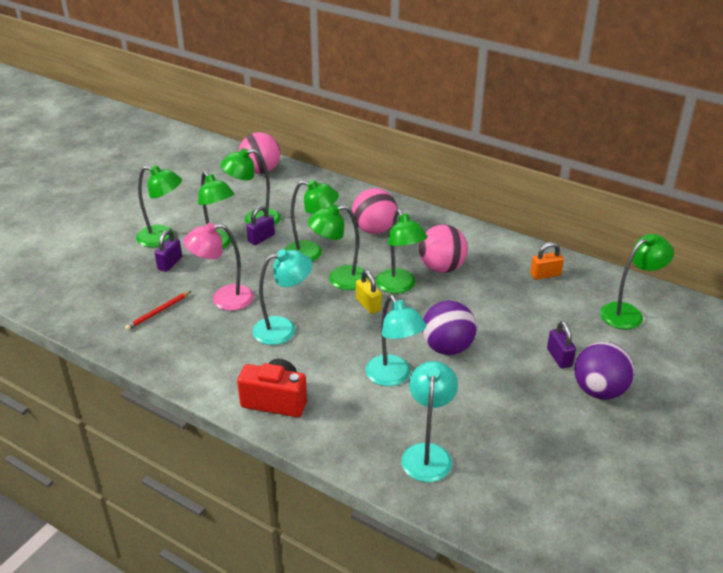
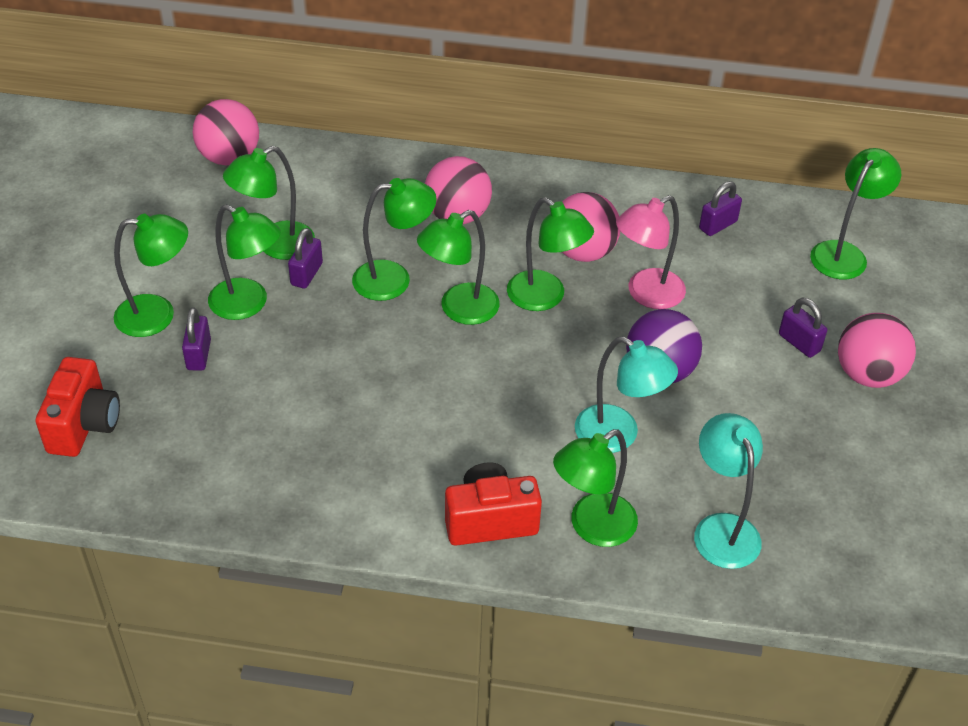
camera: 25 degrees left, 10 degrees up
(82, 281) = (84, 425): none -> red camera
(158, 312) = (236, 439): red pencil -> none
(223, 299) = (317, 389): pink lamp -> pink lamp (646, 294)
(283, 329) = (431, 410): turquoise lamp -> none
(339, 425) = (592, 527): none -> green lamp
(368, 305) = (521, 338): yellow padlock -> none
(545, 275) = (717, 225): orange padlock -> purple padlock
(599, 391) = (867, 375): purple ball -> pink ball

